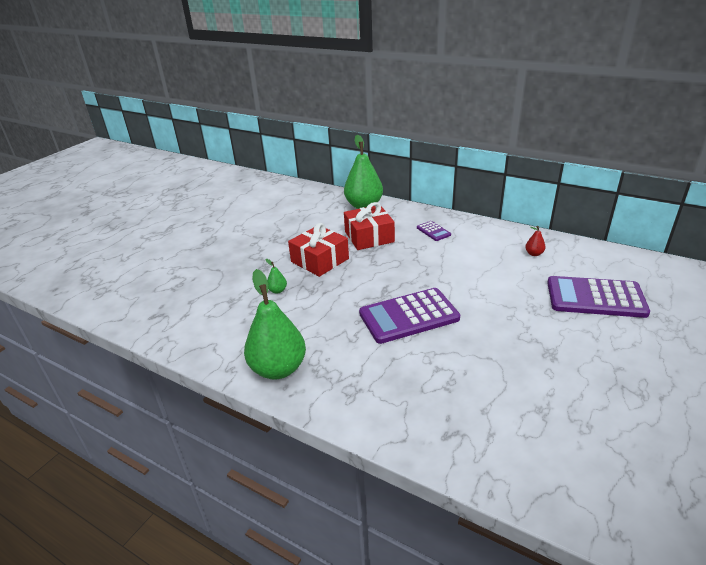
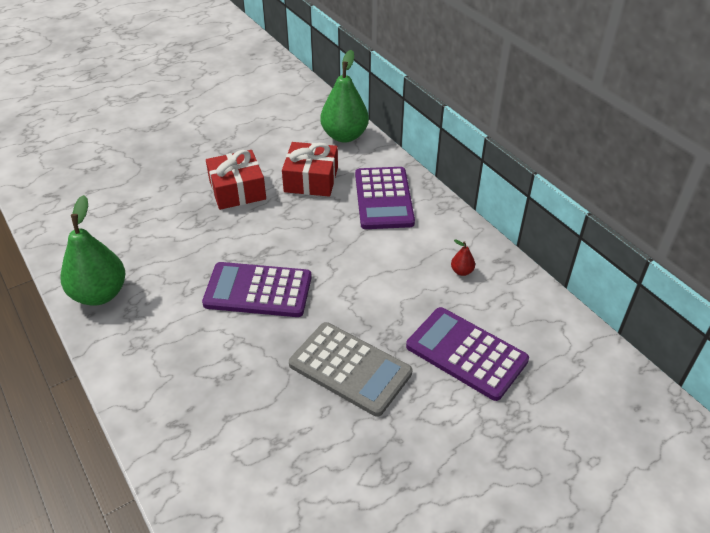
camera: 25 degrees right, 10 degrees up
(277, 290) = (169, 210): green pear -> none
(433, 231) = (384, 198): purple calculator -> purple calculator, size x2.16
(533, 338) = (350, 368): none -> grey calculator

